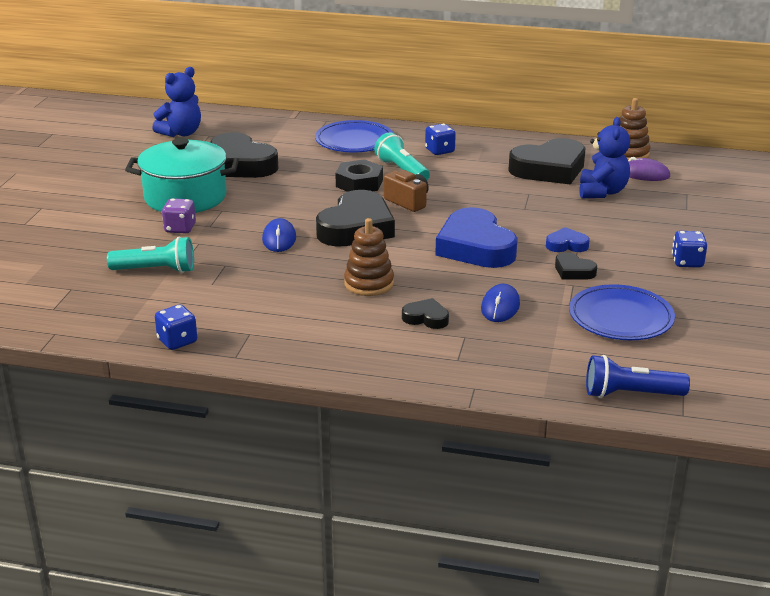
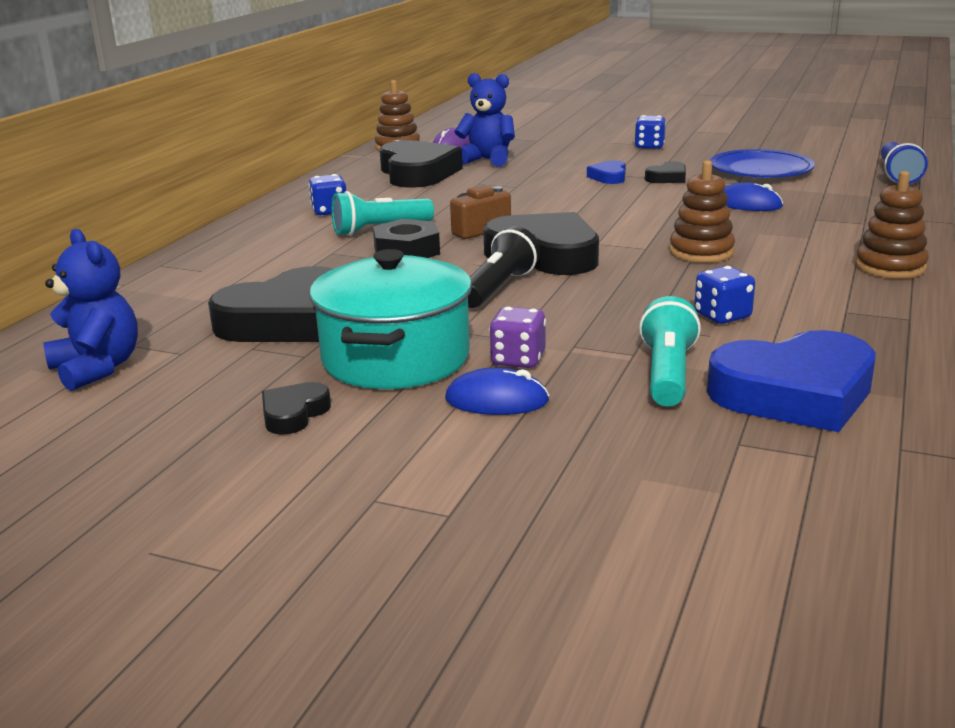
camera: 80 degrees left, 5 degrees down
(177, 341) = (885, 353): blue dice -> blue dice (722, 316)
(279, 239) = (570, 295): blue mouse -> blue mouse (496, 400)
(290, 216) = (498, 288): none -> black flashlight
(342, 360) = (890, 267): none -> brown stacking toy
(354, 141) = (257, 250): blue plate -> none
(426, 318) = (780, 231): black heart -> black heart (294, 414)
(475, 247) = (609, 207): blue heart -> blue heart (795, 393)

